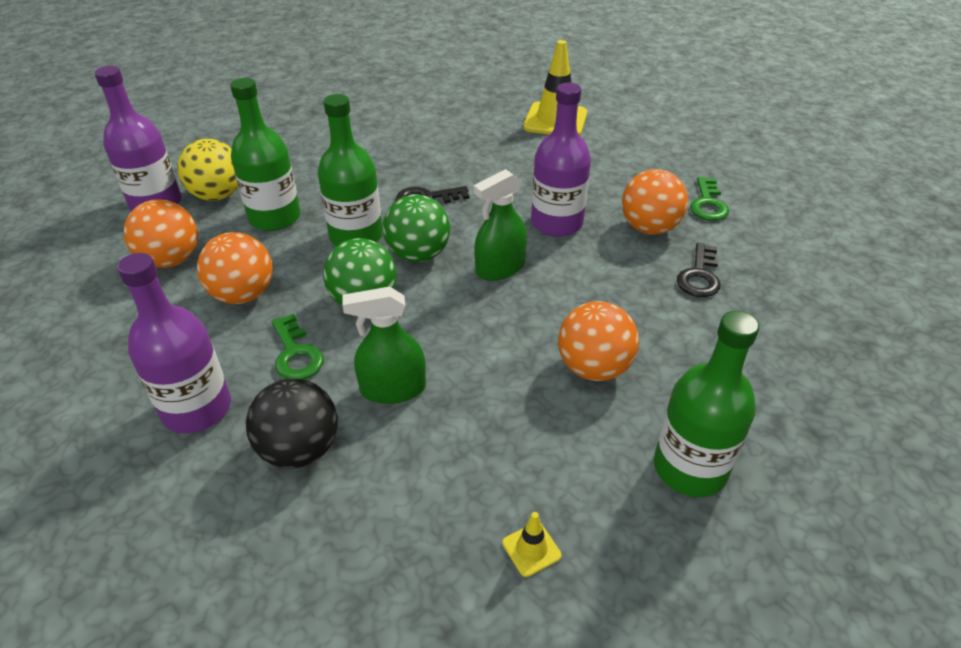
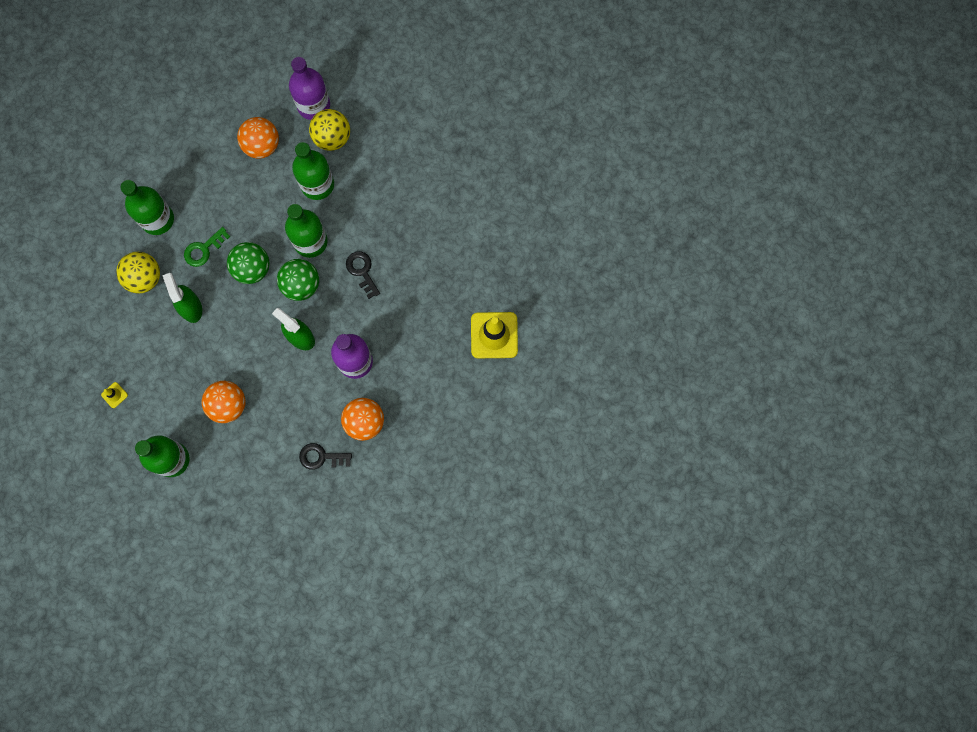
camera: 75 degrees right, 35 degrees up
(197, 409) = (157, 219): purple bottle -> green bottle
(243, 295) = (242, 201): orange ball -> none
(300, 449) = (144, 278): black ball -> yellow ball
(708, 204) = (403, 459): green key -> none

